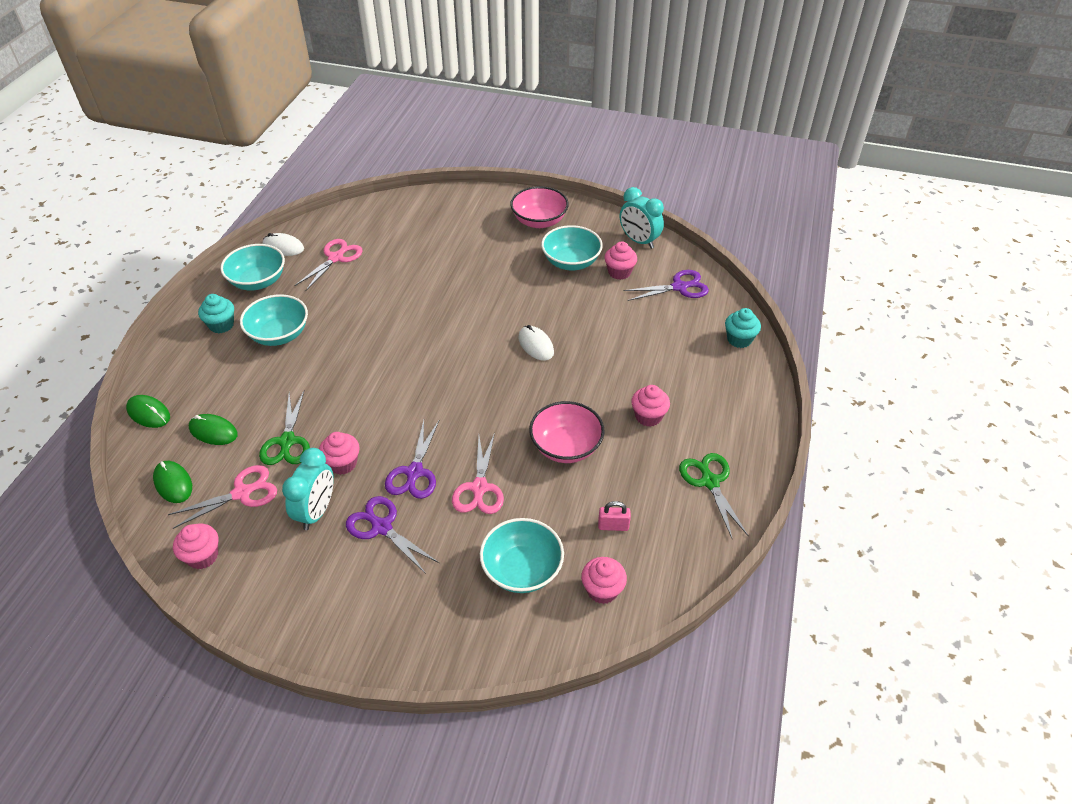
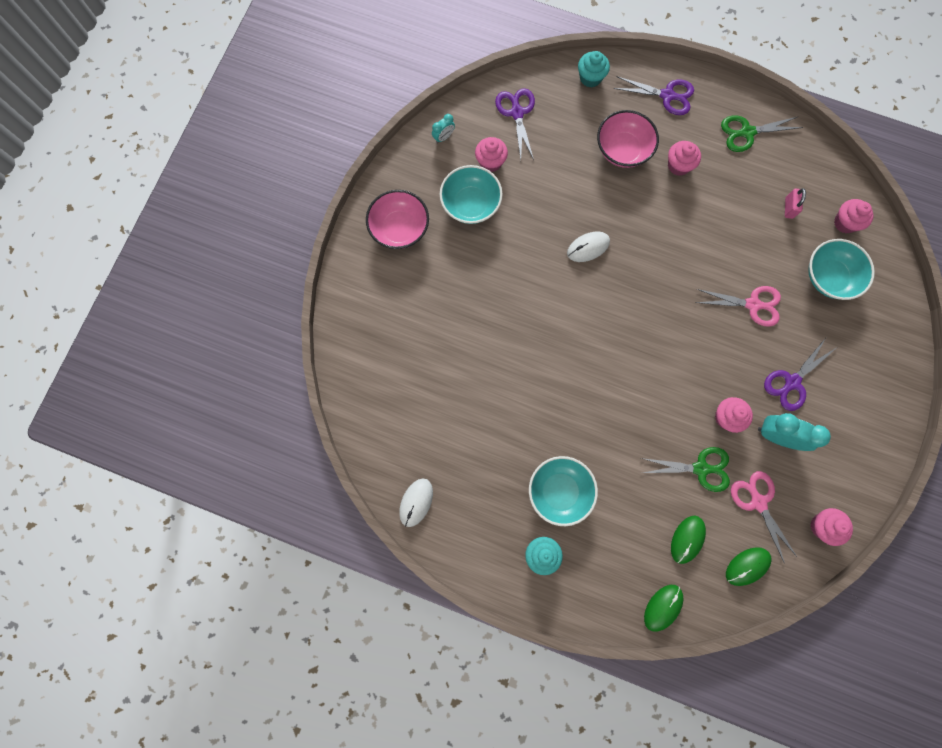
camera: 85 degrees left, 30 degrees up
(258, 281) = (473, 524): turquoise bowl -> none
(336, 258) = (441, 441): pink scissors -> none
(414, 473) = (736, 356): purple scissors -> purple scissors (667, 96)
(566, 446) = (710, 234): pink bowl -> pink bowl (622, 150)
(639, 241) = (443, 137): turquoise clock -> turquoise clock, size x0.52

